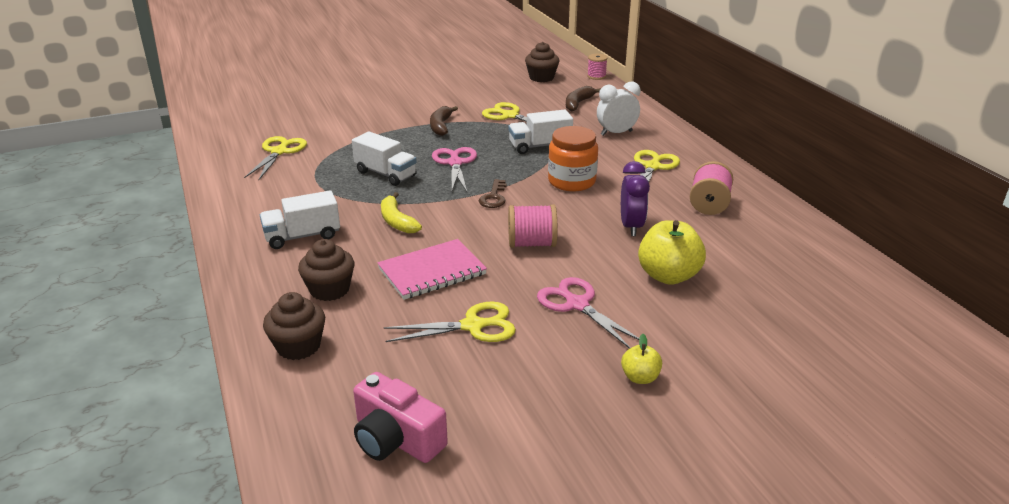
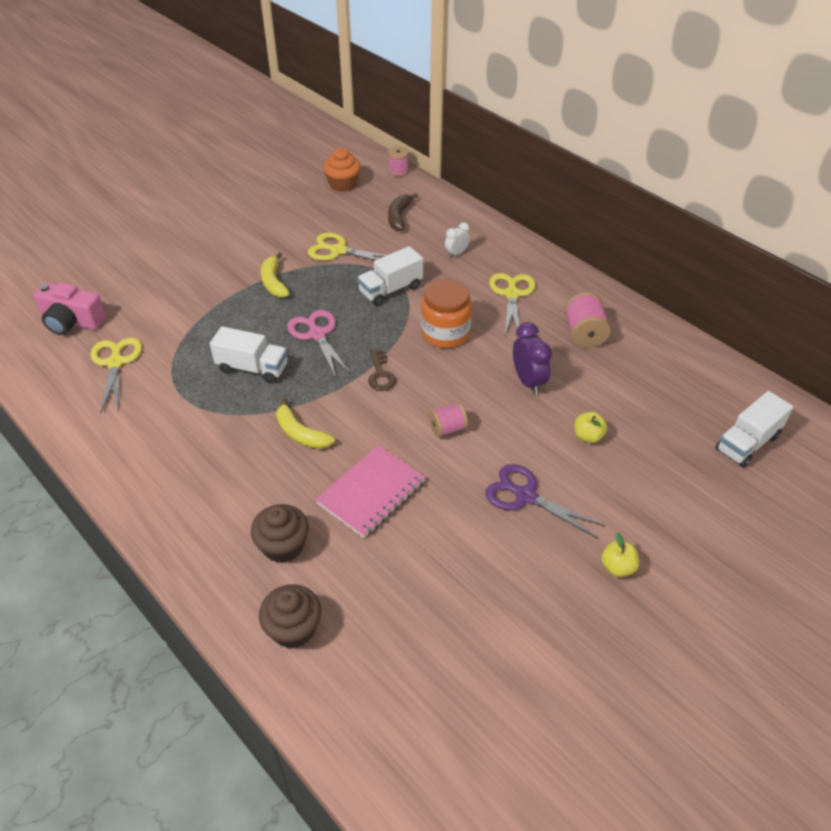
camera: 20 degrees left, 15 degrees up
(302, 236) = (213, 481): white truck -> white truck (747, 443)
(396, 439) = (445, 708): pink camera -> pink camera (72, 321)
(441, 126) = (273, 282): brown banana -> yellow banana
(472, 326) = (445, 551): yellow scissors -> none
(531, 244) = (447, 429): pink spool -> pink spool, size x0.67
(541, 78) = (343, 184): brown cupcake -> orange cupcake
(577, 305) = (526, 496): pink scissors -> purple scissors
(616, 133) = (456, 253): white clock -> white clock, size x0.61
(668, 276) = (588, 436): yellow apple -> yellow apple, size x0.52

